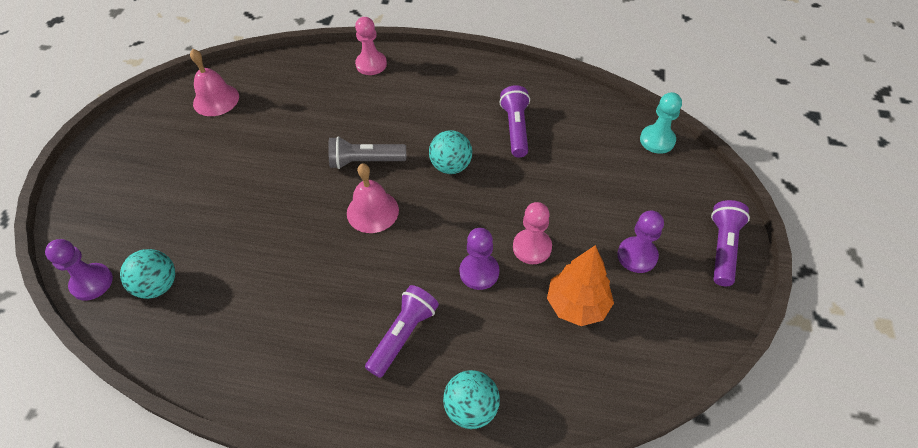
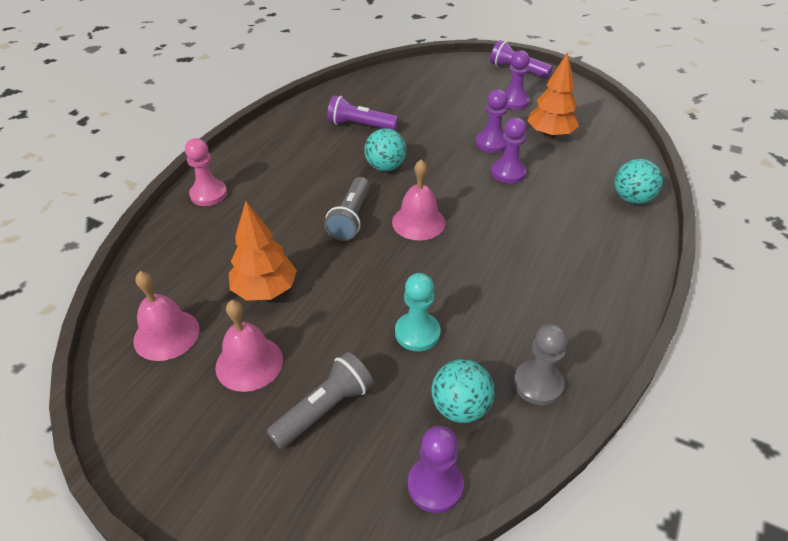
camera: 75 degrees left, 10 degrees down
(155, 203) = (325, 409): none -> grey flashlight
(183, 337) = (538, 384): none -> grey pawn
(194, 150) = (249, 363): none -> pink bell
(266, 135) = (265, 290): none -> orange tree
(403, 335) = (562, 223): purple flashlight -> none
(532, 247) = (491, 143): pink pawn -> purple pawn
(657, 140) = (410, 69): turquoise pawn -> turquoise pawn (417, 333)

